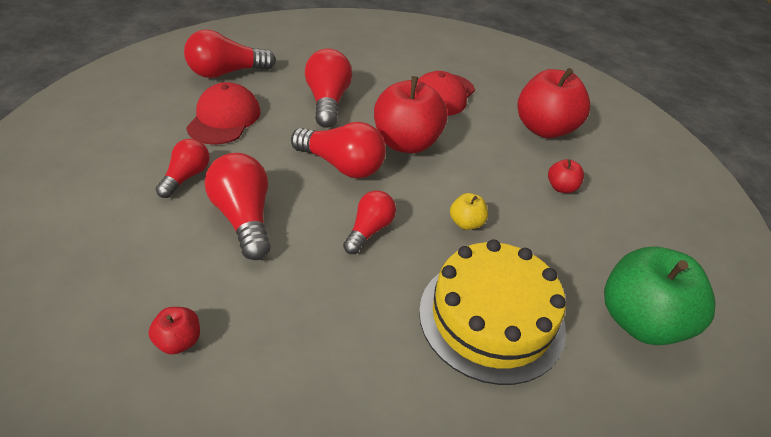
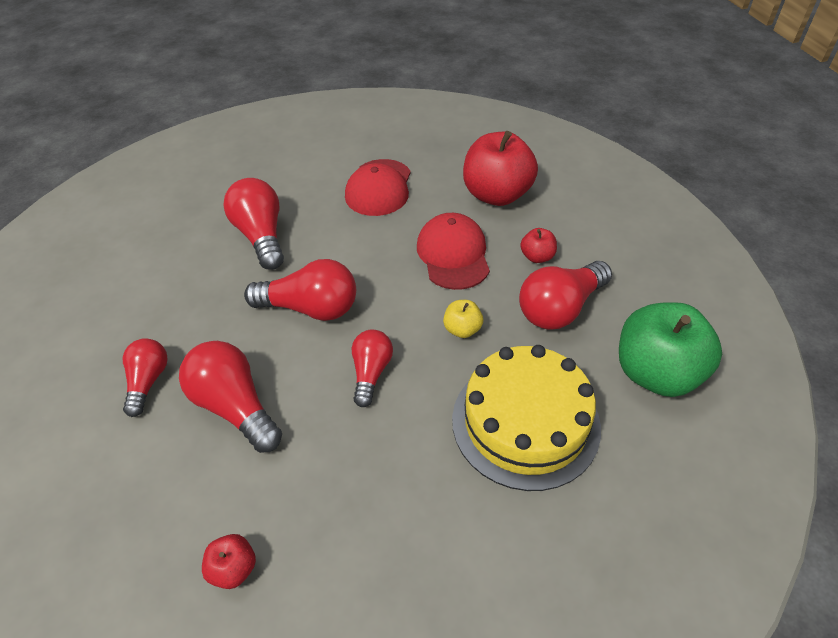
camera: 15 degrees left, 5 degrees up
(224, 119) = (155, 296): red cap -> red cap (453, 254)
(226, 73) = (130, 236): red light bulb -> red light bulb (560, 308)
(406, 143) = (366, 258): red apple -> none

